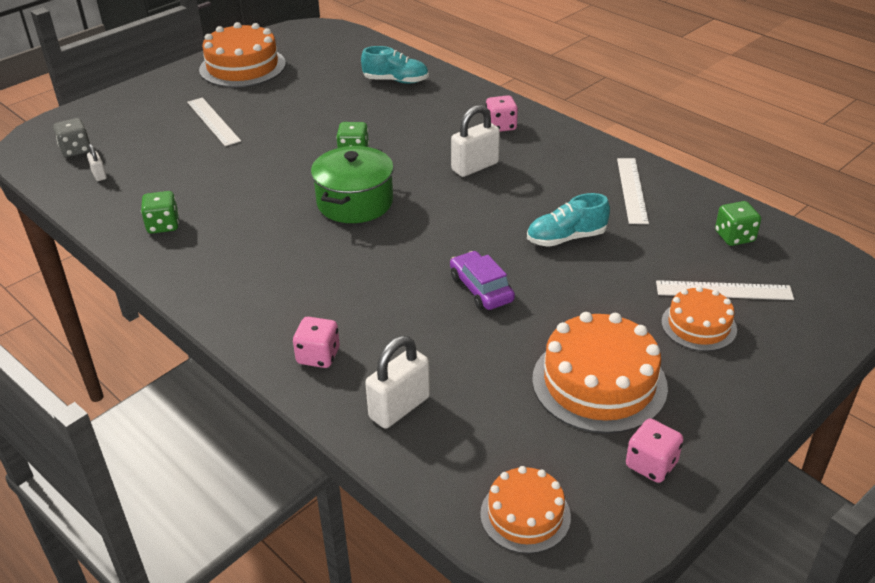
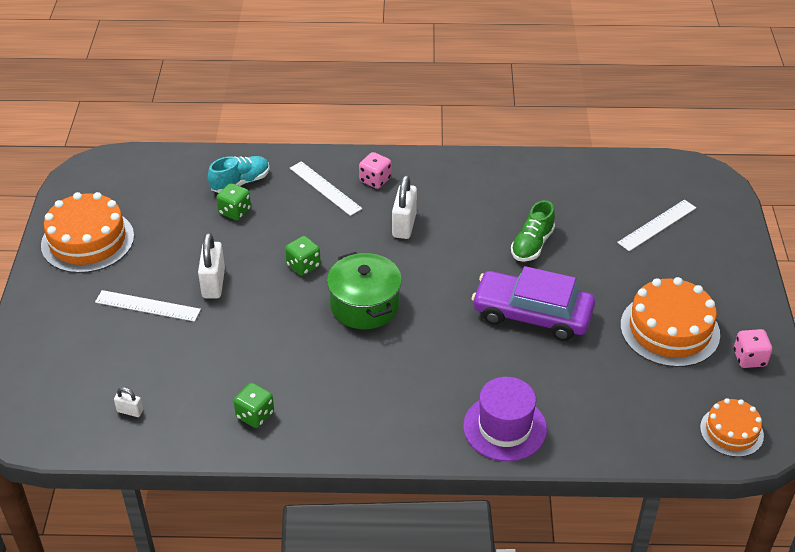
camera: 45 degrees left, 5 degrees up
(75, 150) = (69, 404): grey dice -> none
(318, 356) = (504, 427): pink dice -> purple hat
(399, 407) = (594, 423): white padlock -> white padlock (213, 283)
(481, 289) = (532, 314): purple car -> purple car, size x1.77
(566, 238) = (532, 245): turquoise shoe -> green shoe
(632, 190) = (523, 183): white ruler -> white ruler (325, 188)
(698, 325) = (672, 257): orange cake -> none
(734, 237) = (619, 183): green dice -> green dice (235, 211)

